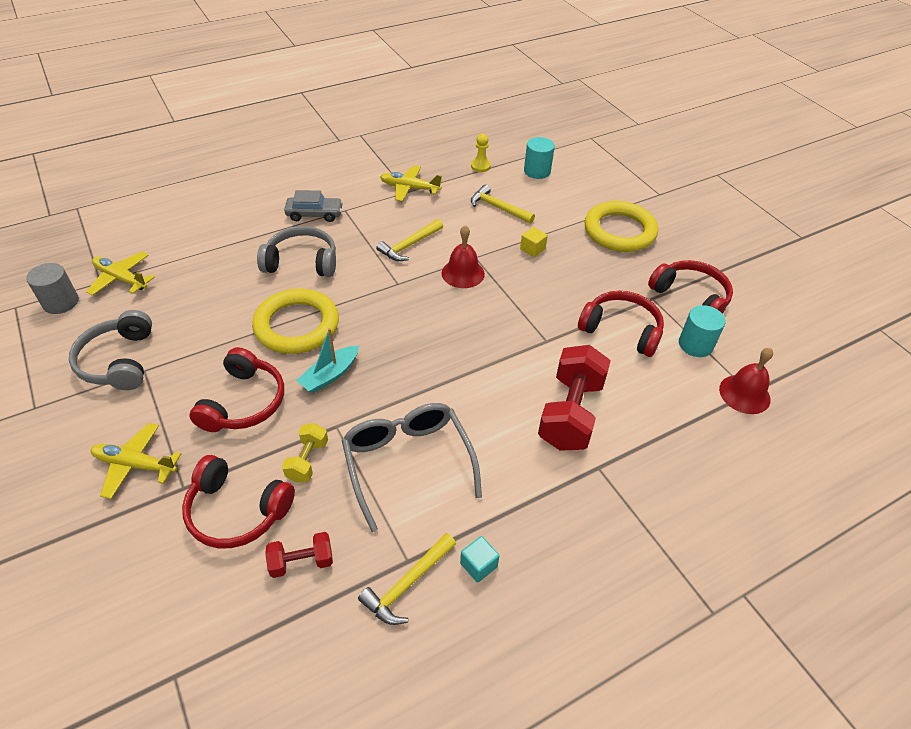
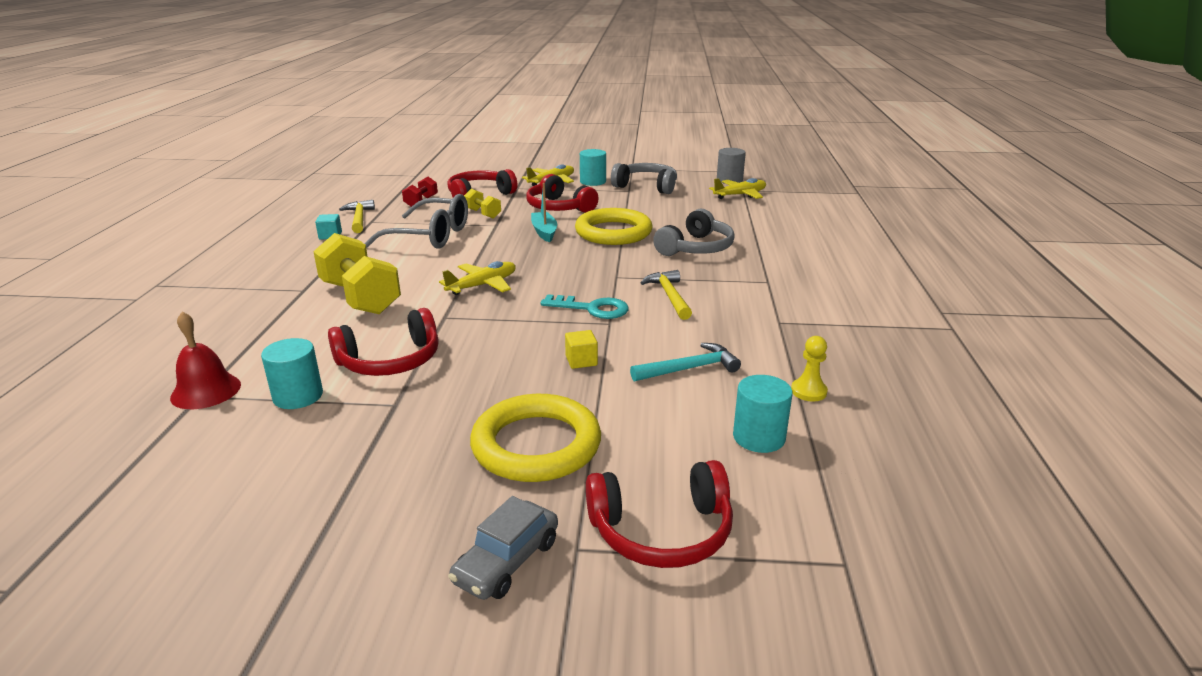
camera: 125 degrees right, 20 degrees down
(118, 420) = (593, 182): none -> turquoise cylinder
(314, 214) = (772, 267): grey car -> grey car (507, 561)
(409, 188) = (786, 325): yellow plane -> yellow plane (483, 285)
(463, 273) = (592, 309): red bell -> turquoise key
(498, 208) = (689, 368): yellow hammer -> turquoise hammer
(570, 413) = (360, 298): red dumbbell -> yellow dumbbell
(690, 297) = (351, 434): red headphones -> red headphones (662, 531)

